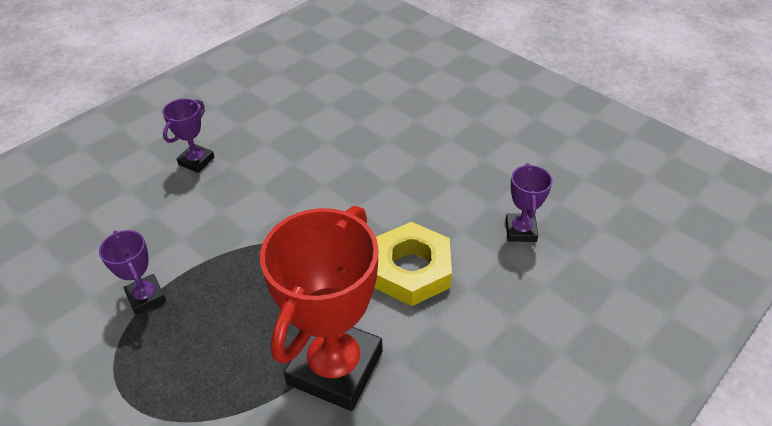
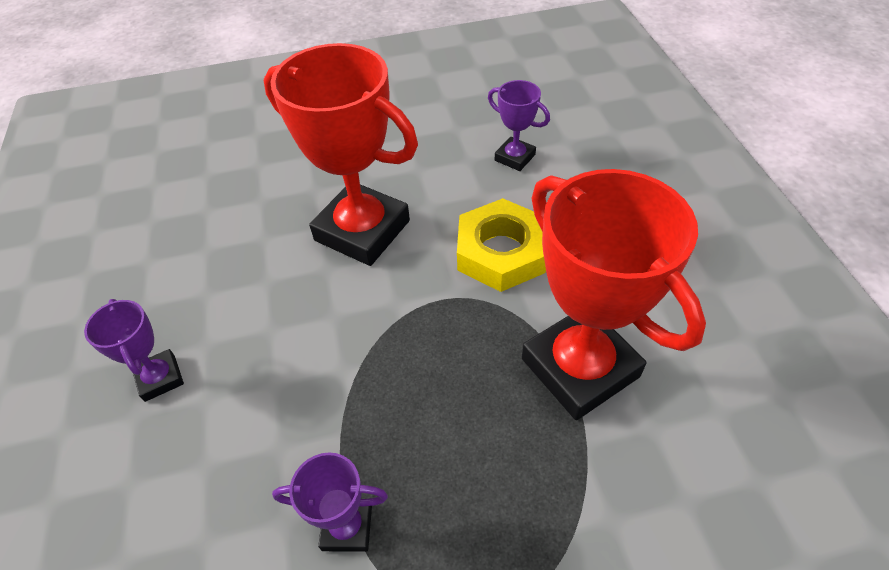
camera: 55 degrees left, 5 degrees up
(370, 184) = (362, 230): none -> red trophy

